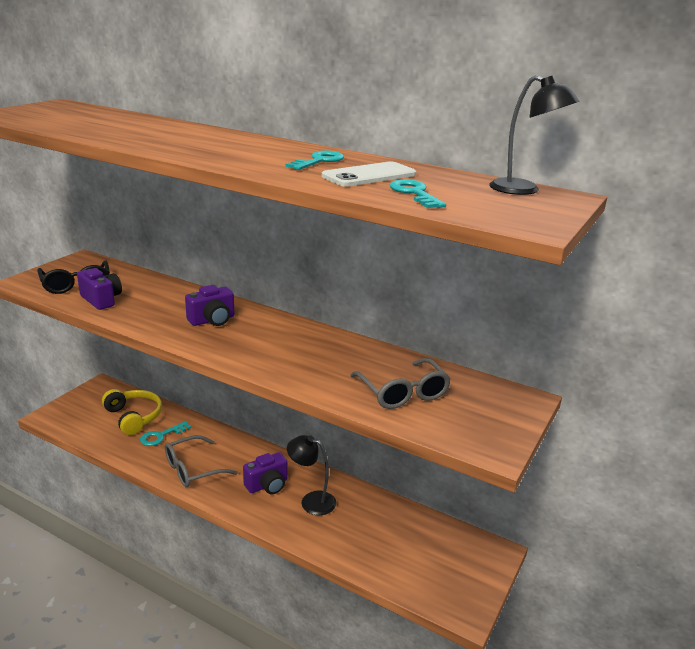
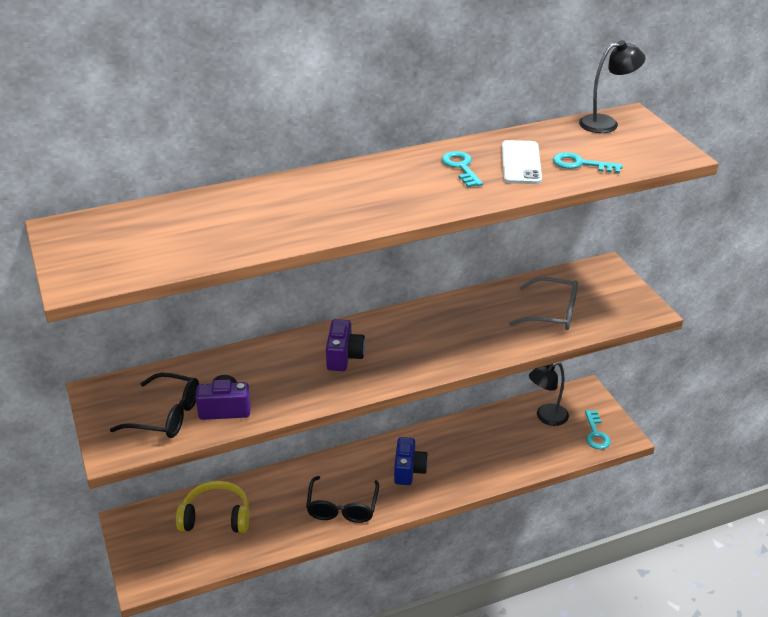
camera: 50 degrees left, 10 degrees up
(161, 436) = (269, 509): turquoise key -> turquoise key (596, 434)
(192, 469) = (342, 508): grey glasses -> black glasses
(267, 485) = (409, 470): purple camera -> blue camera
(311, 500) = (451, 454): black lamp -> black lamp (546, 417)

